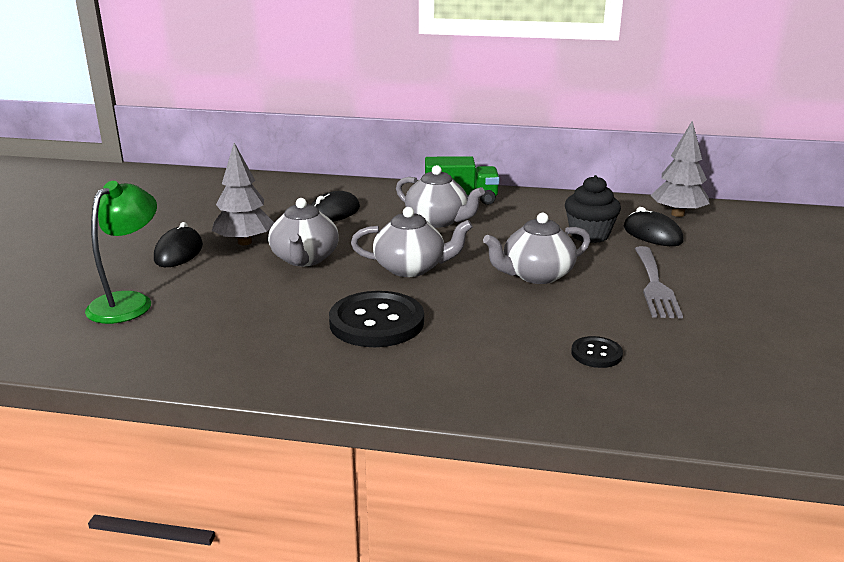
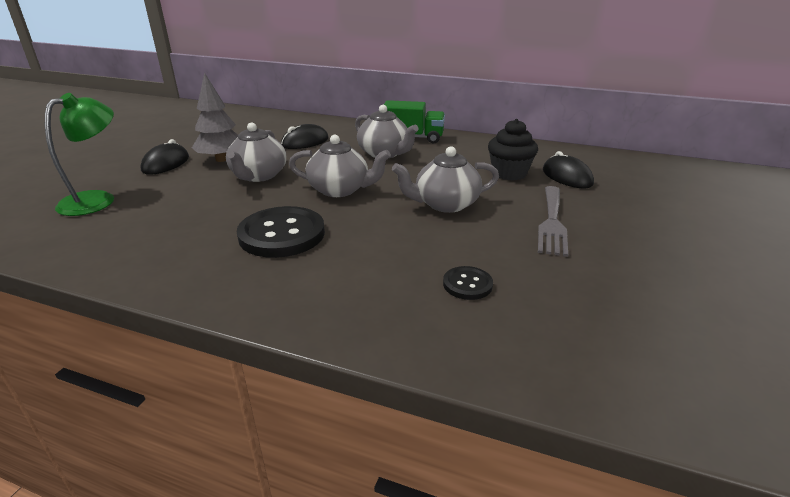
camera: 10 degrees right, 5 degrees up
(678, 214) = (596, 161): grey tree -> none

